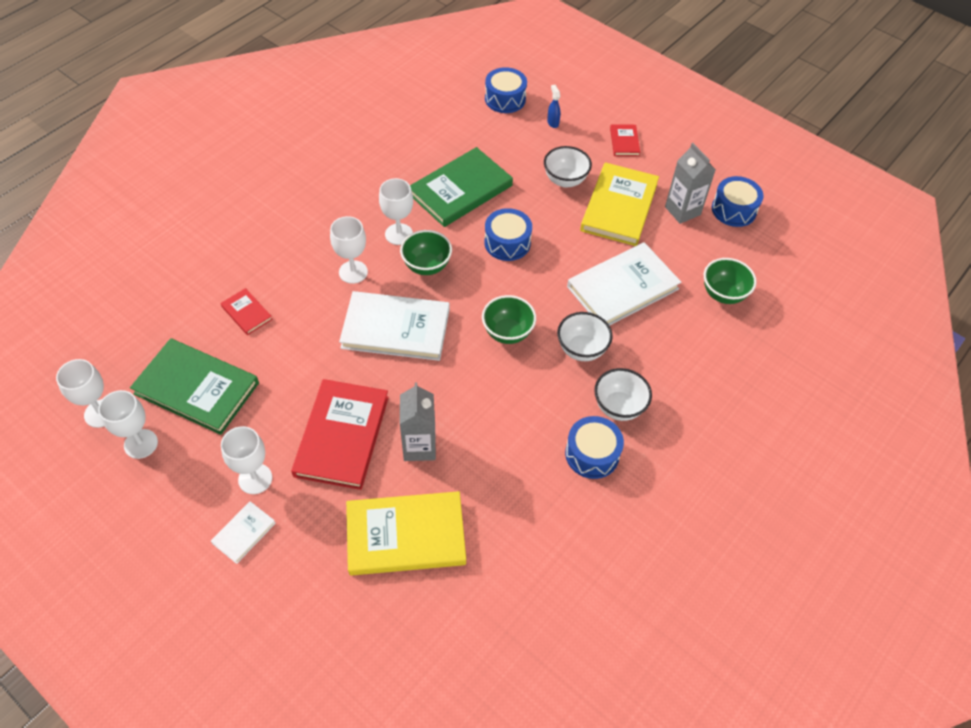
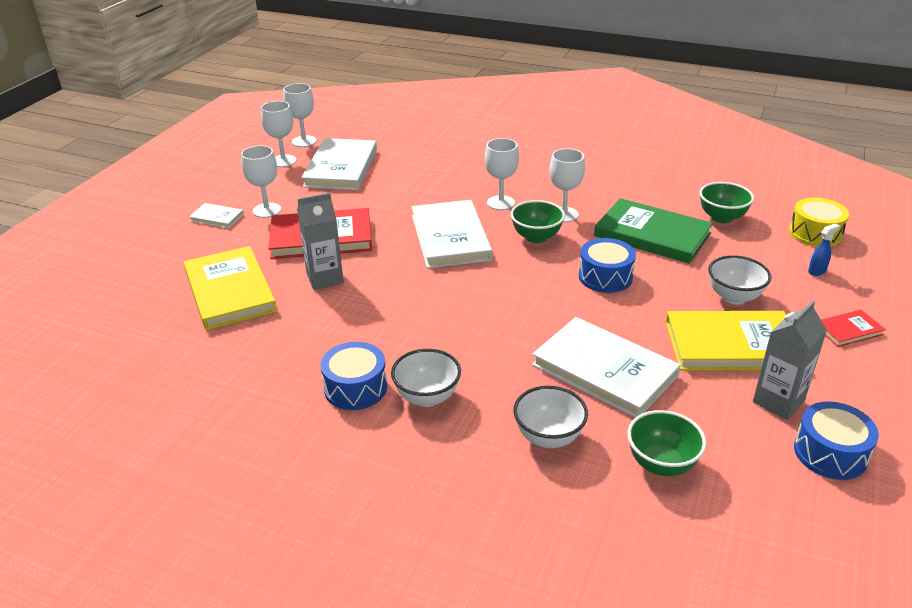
camera: 75 degrees right, 20 degrees down
(197, 388) = (341, 168): green book -> white book
(246, 313) = (424, 168): red book -> none
(505, 99) = (815, 233): blue drum -> yellow drum
(507, 333) = (485, 301): green bowl -> green bowl (722, 218)
(581, 349) = (492, 355): white bowl -> white bowl (548, 437)

